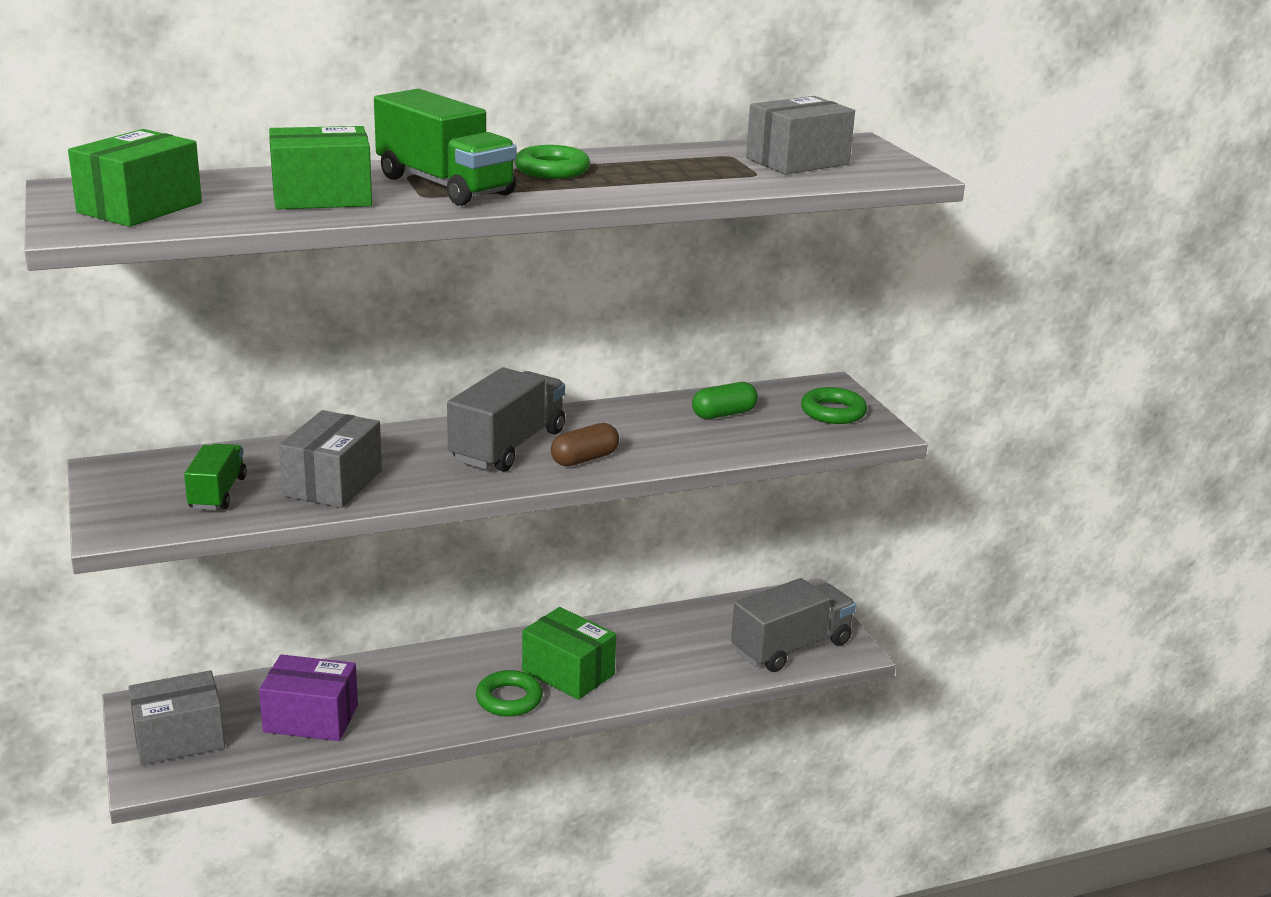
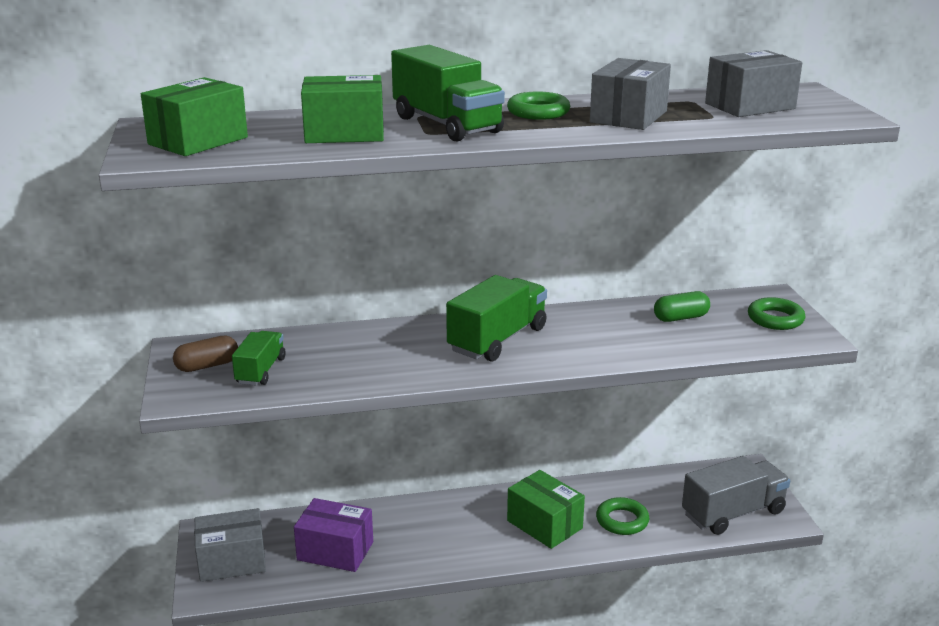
camera: 10 degrees right, 0 degrees up
(333, 483) = (352, 366): grey box -> grey box (628, 117)
(508, 446) = (497, 339): grey truck -> green truck
(509, 699) = (494, 544): green ring -> green ring (622, 520)
(584, 459) = (560, 353): brown capsule -> brown capsule (207, 366)

